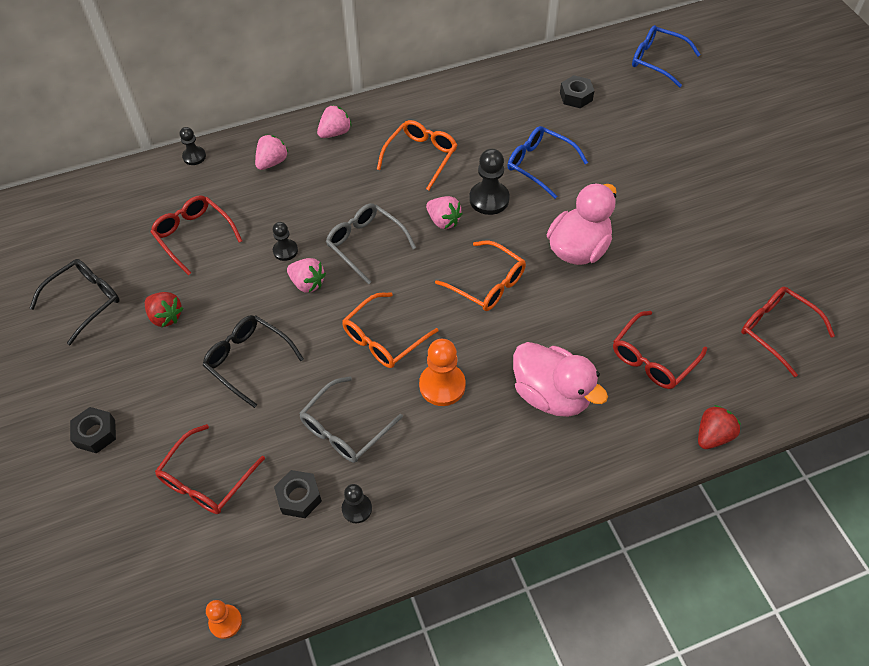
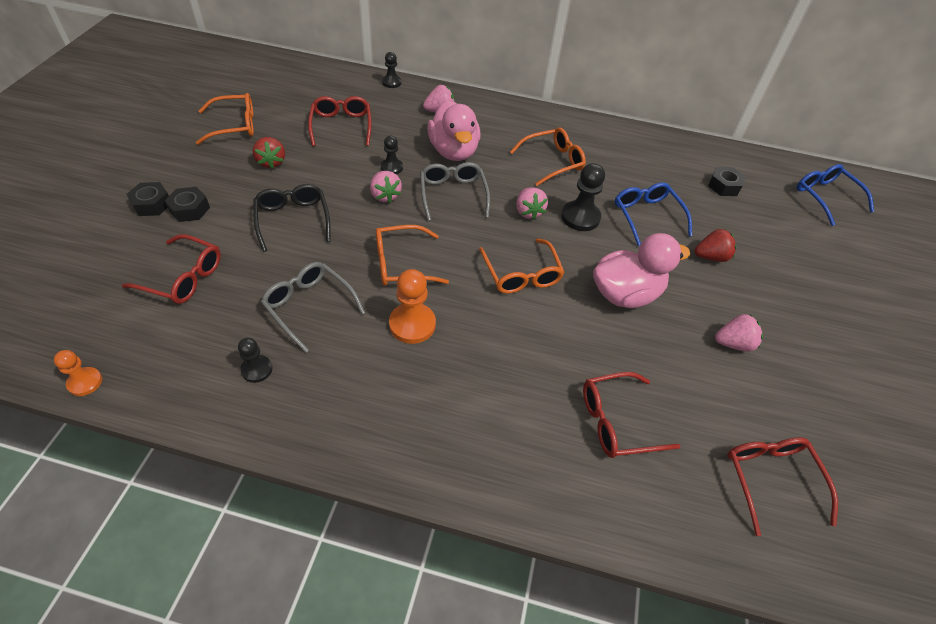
camera: 30 degrees right, 5 degrees down
(84, 301) = (234, 126): black glasses -> orange glasses
(207, 479) = (183, 277): red glasses -> red glasses turned 135 degrees counterclockwise
(299, 497) = (227, 332): black nut -> black nut (190, 209)
(335, 133) = (502, 116): pink strawberry -> pink strawberry (733, 343)
(345, 428) = (309, 307): grey glasses -> grey glasses turned 60 degrees clockwise
(551, 394) = (495, 390): pink duck -> pink duck (453, 151)
(712, 435) = (618, 530): red strawberry -> red strawberry (711, 257)

